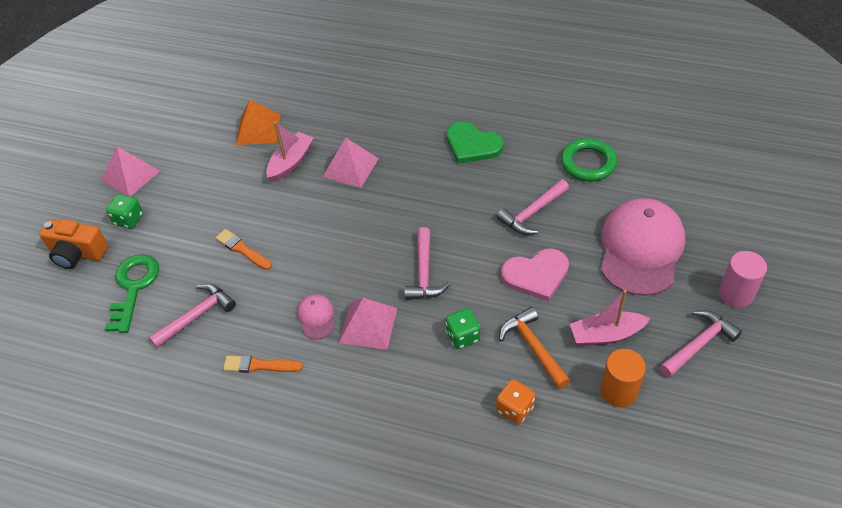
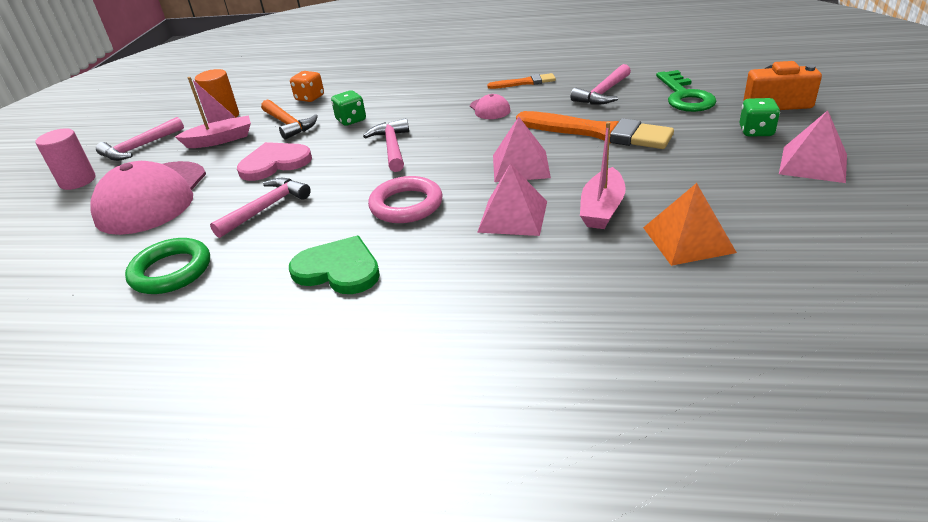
camera: 170 degrees right, 15 degrees down
(242, 249) = (598, 132): orange brush -> orange brush, size x2.00
(368, 325) = (439, 112): pink pyramid -> pink pyramid (520, 166)
(422, 194) = (406, 205): none -> pink ring

